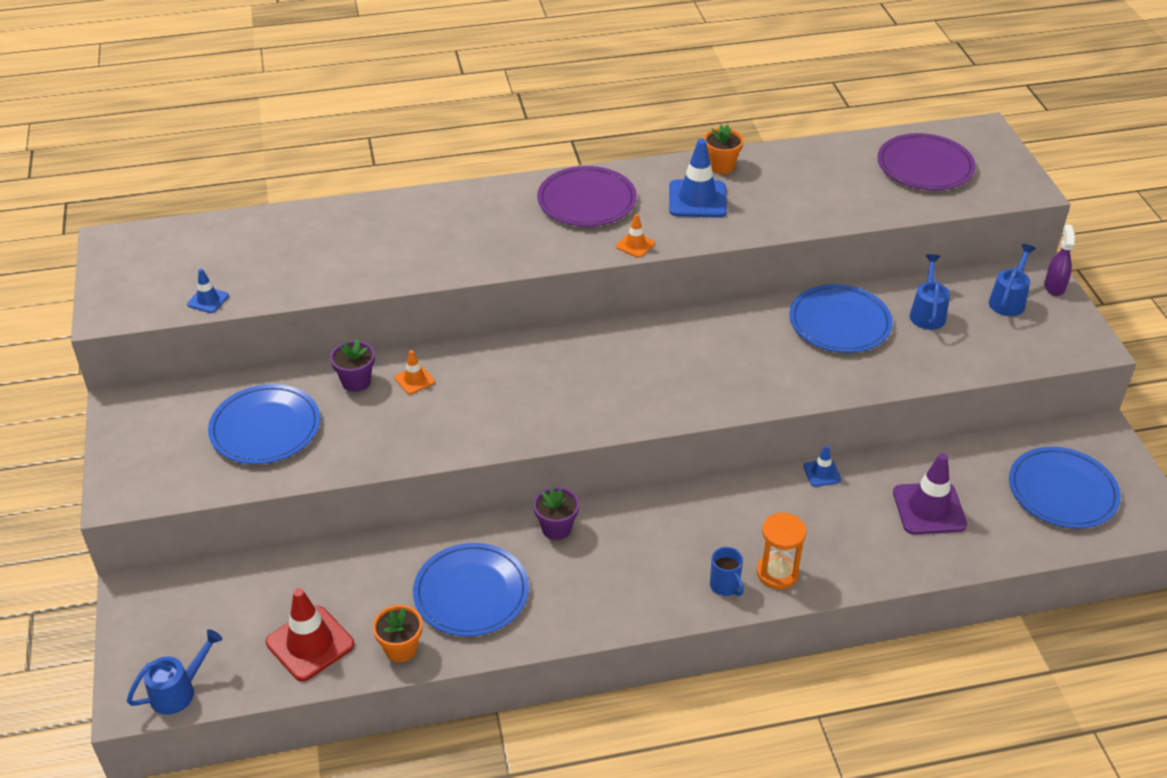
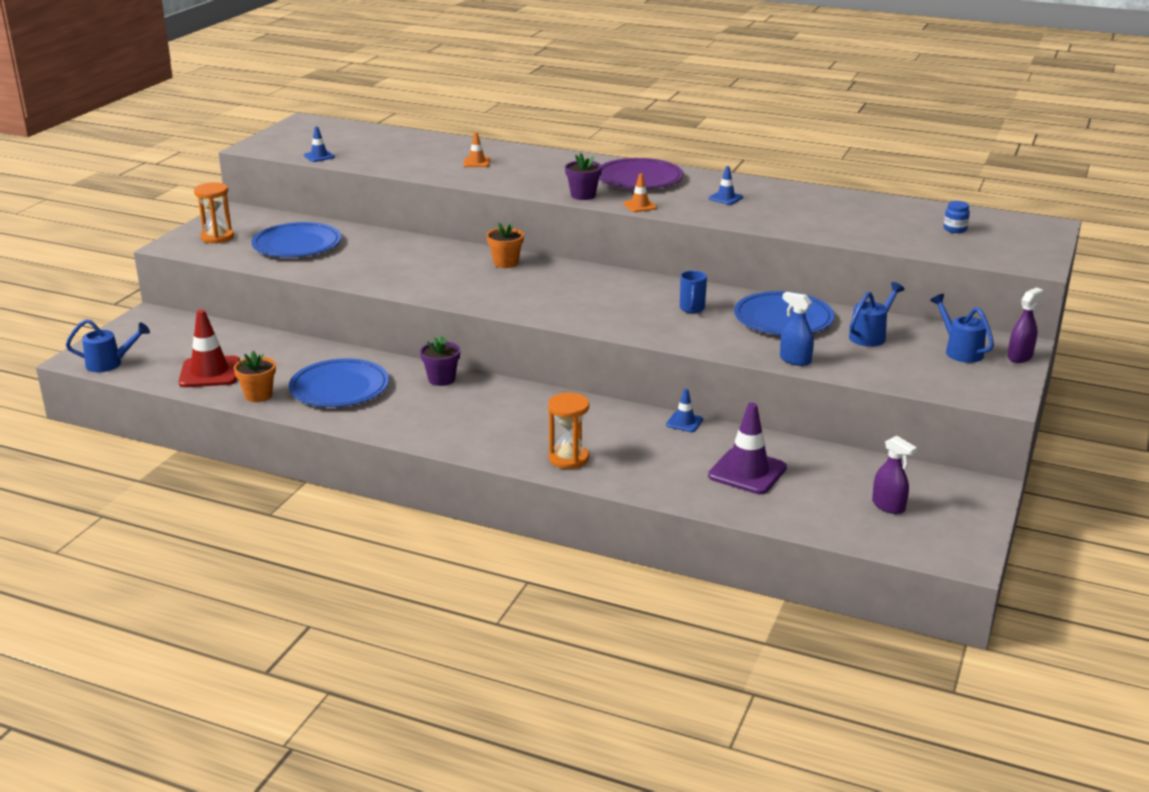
camera: 35 degrees right, 15 degrees down
(157, 458) = (217, 237): none -> orange hourglass
(356, 381) = (383, 242): purple flower pot -> purple flower pot (583, 195)
(414, 380) = (420, 252): orange traffic cone -> orange traffic cone (477, 162)
(697, 199) = (725, 198): blue traffic cone -> blue traffic cone, size x0.52
(721, 166) = (773, 188): orange flower pot -> orange flower pot (506, 263)
(725, 586) = (518, 450): blue mug -> blue mug (692, 309)
(904, 375) = (795, 360): none -> blue spray bottle
(925, 166) = (955, 229): purple plate -> blue jar
(1008, 300) = (960, 351): blue watering can -> blue watering can turned 90 degrees counterclockwise
(1062, 491) = (888, 506): blue plate -> purple spray bottle

